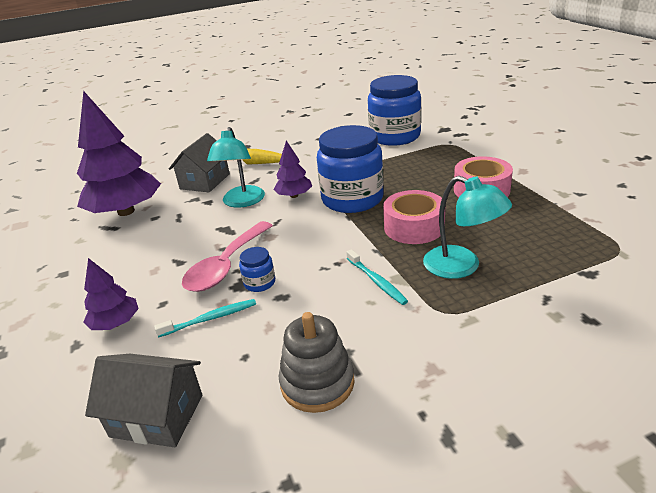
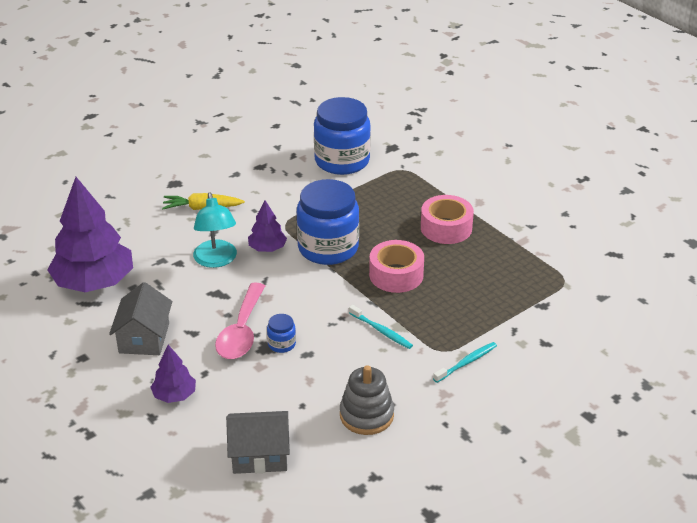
camera: 20 degrees left, 5 degrees up
(205, 181) = (158, 237): grey house -> grey house (144, 338)
(210, 319) = (256, 380): turquoise toothbrush -> turquoise toothbrush (466, 362)
(462, 266) = (446, 310): turquoise lamp -> none

